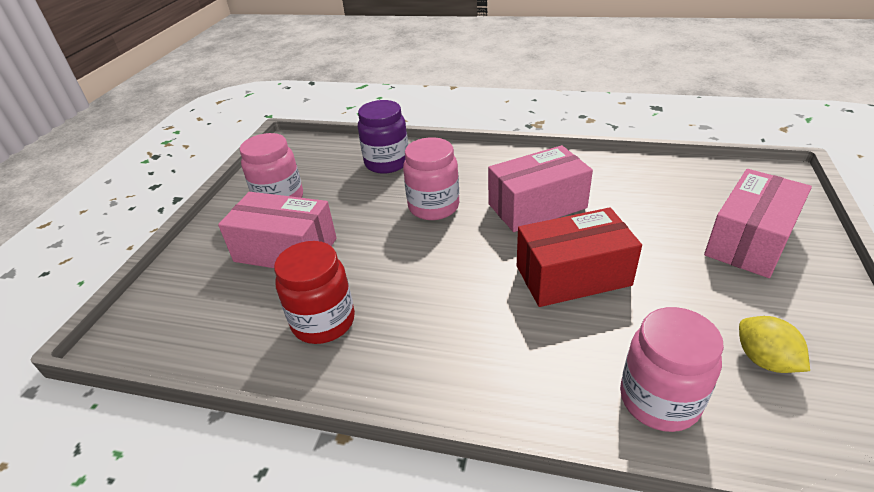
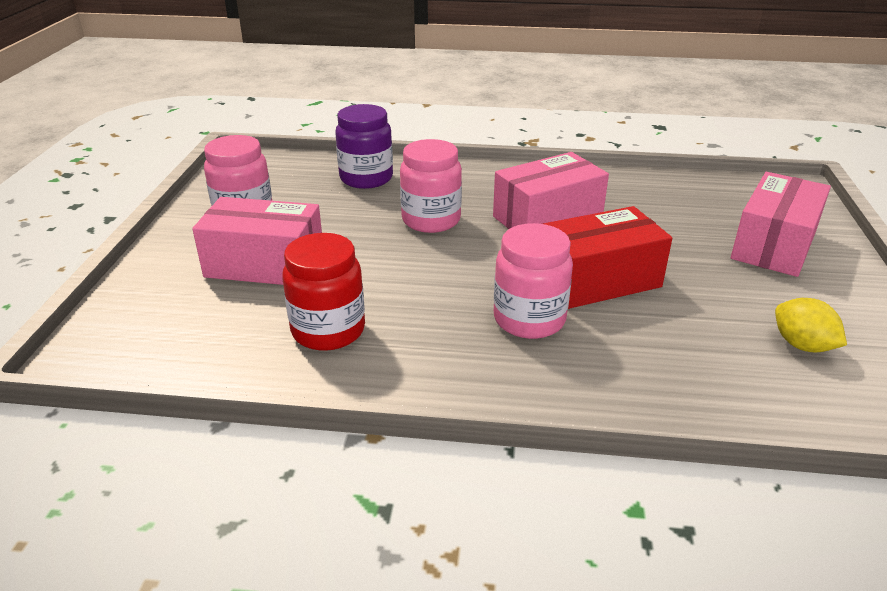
camera: 10 degrees left, 5 degrees down
(659, 400) = (705, 383): pink jar -> pink jar (529, 319)

